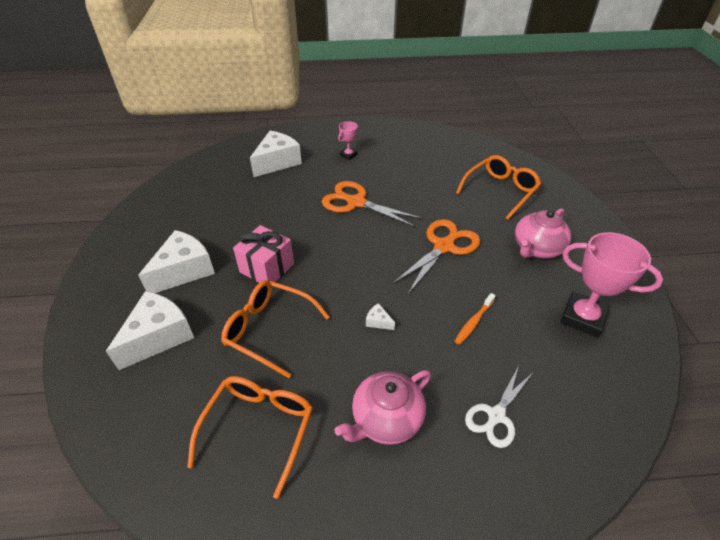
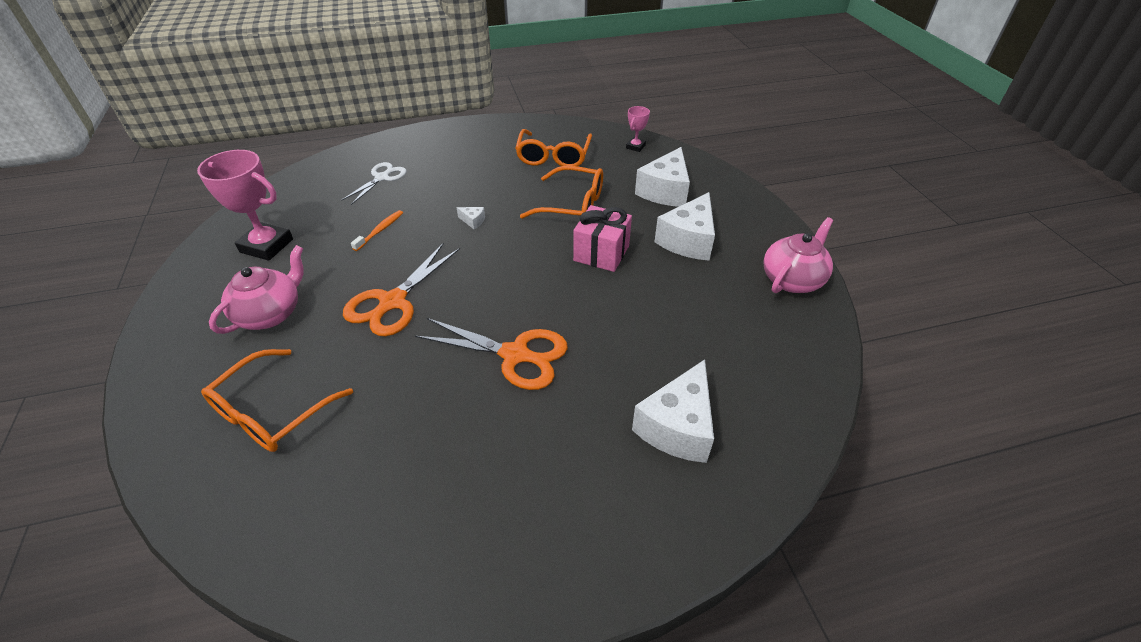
camera: 170 degrees right, 0 degrees up
(348, 155) = (548, 469): pink trophy -> pink trophy (635, 147)
(386, 419) = (464, 168): pink teapot -> pink teapot (792, 279)

